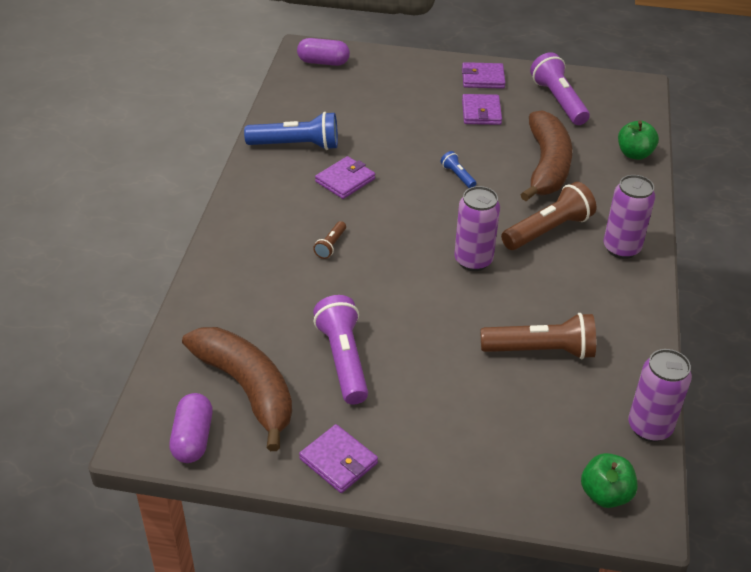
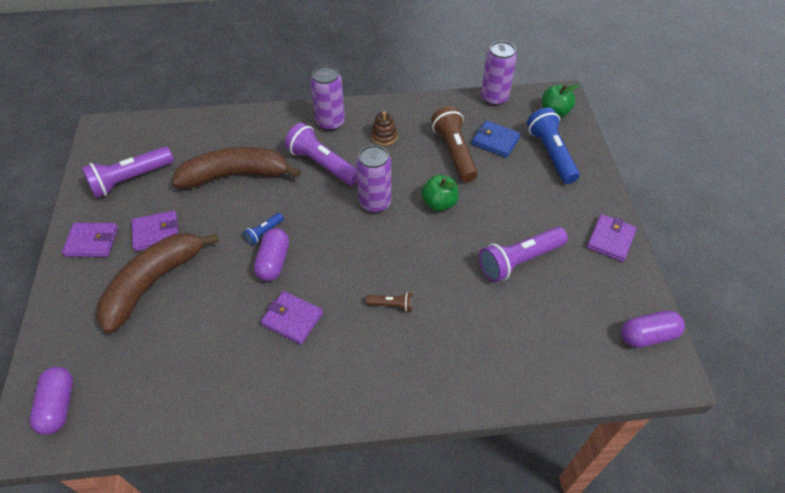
camera: 105 degrees left, 10 degrees up
(246, 388) = (581, 316): brown banana -> brown banana (153, 283)
(296, 145) = (241, 382): blue flashlight -> blue flashlight (551, 154)
(417, 177) = (273, 262): none -> purple capsule
(483, 78) = (92, 242): purple wallet -> purple wallet turned 75 degrees counterclockwise
(548, 230) = (322, 164): brown flashlight -> purple flashlight
(553, 400) = (495, 141): none -> blue wallet
(586, 291) = (384, 136): none -> brown stacking toy
(634, 154) = (207, 125): green apple -> green apple (439, 203)

